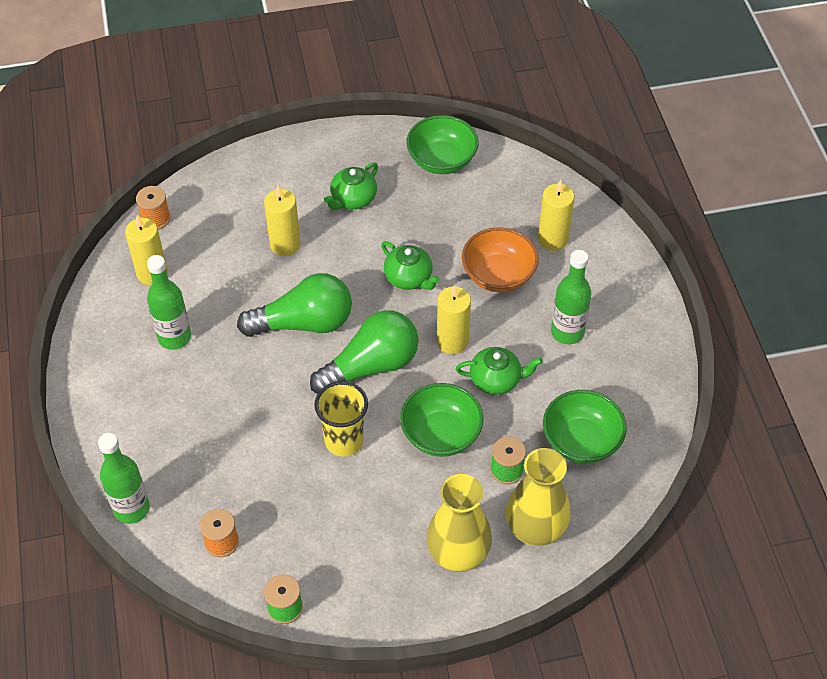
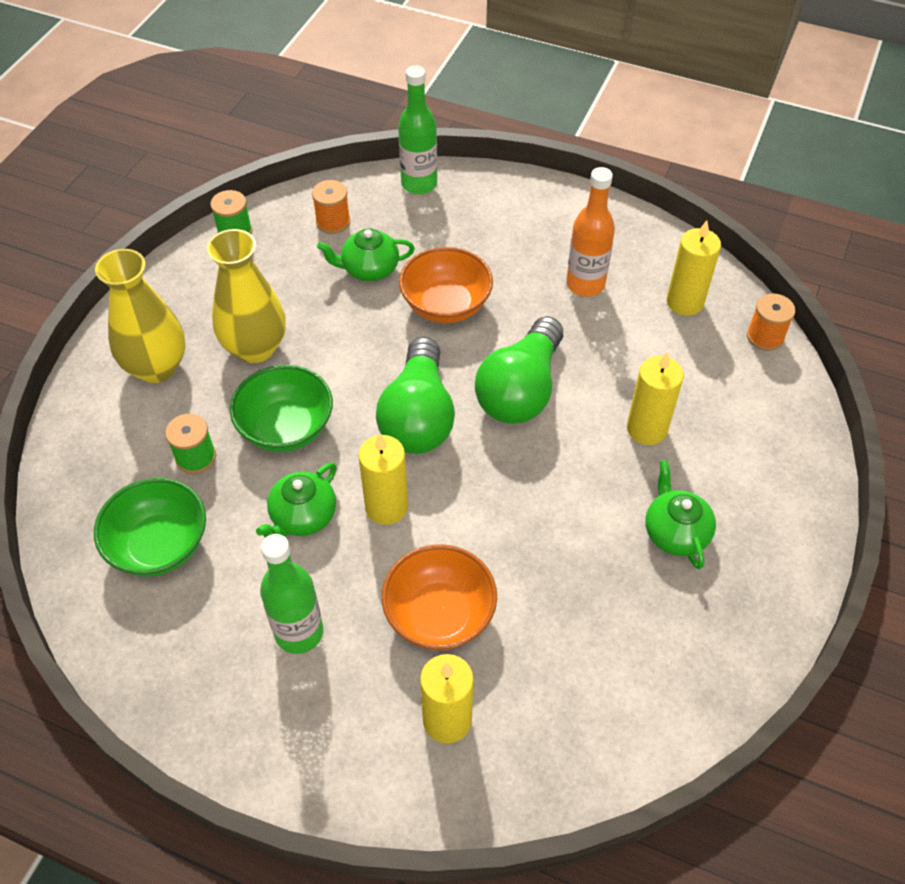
camera: 125 degrees right, 0 degrees up
(174, 337) = (585, 284): green bottle -> orange bottle
(258, 409) = (446, 305): none -> orange bowl
(344, 441) = (352, 349): yellow cup -> none
(409, 278) = (508, 518): green teapot -> green teapot (369, 269)
(441, 160) = (680, 675): green bowl -> none
(535, 529) = (116, 440): yellow vase -> yellow vase (255, 348)

